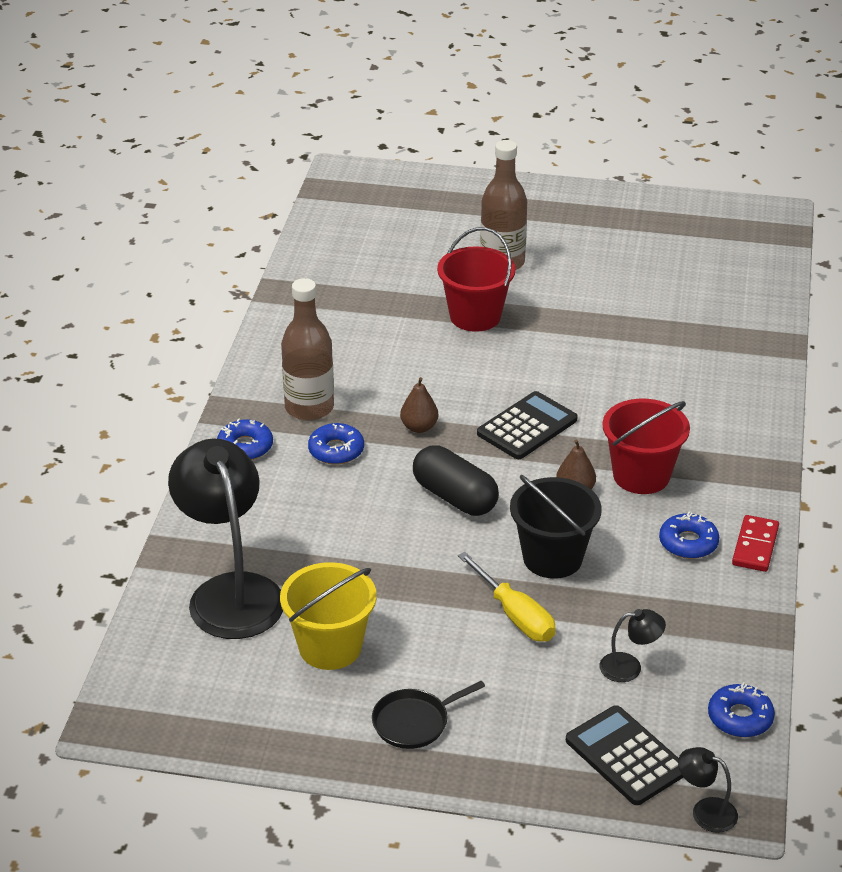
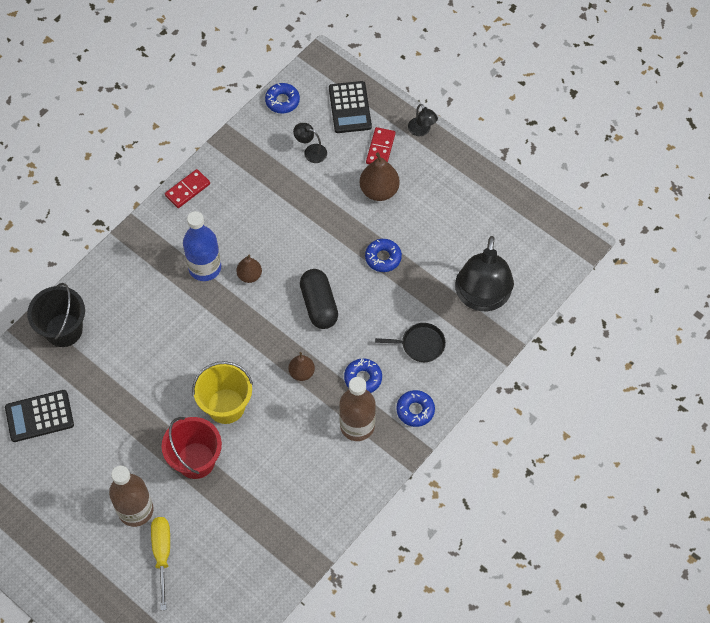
camera: 150 degrees left, 25 degrees up
(330, 647) = (449, 235): yellow bucket -> yellow bucket (226, 406)
(414, 722) = (434, 172): black pan -> black pan (420, 344)
(481, 660) = (379, 190): none -> brown pear
(515, 615) = (343, 209): yellow screwdriver -> yellow screwdriver (162, 554)
(526, 718) = (380, 148): none -> red domino
(527, 427) = (238, 339): black calculator -> black calculator (39, 416)
(552, 558) = (297, 235): black bucket -> black bucket (64, 330)
(641, 475) = (205, 267): red bucket -> blue bottle
(688, 543) = (219, 209): blue donut -> blue donut (383, 258)
(705, 811) = (336, 66): black lamp -> black lamp (422, 130)

